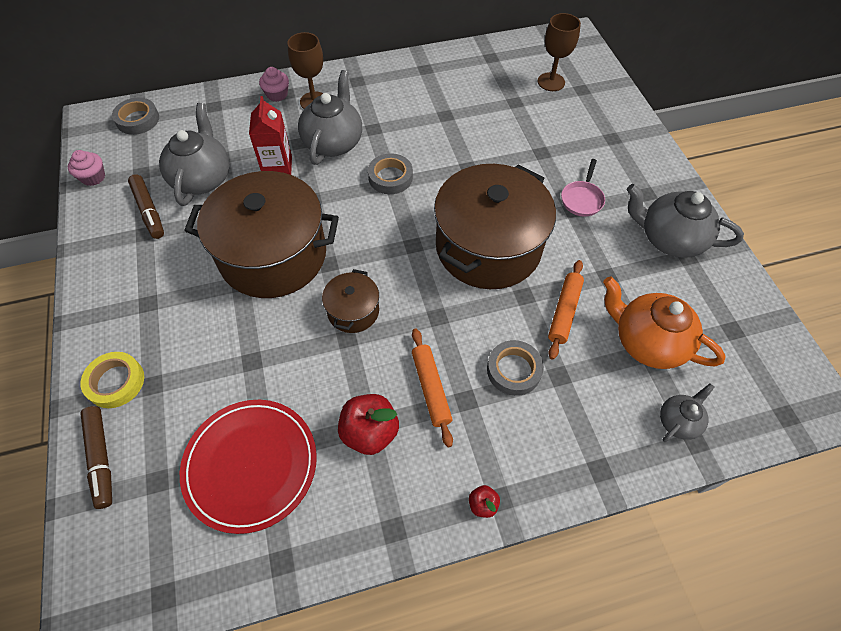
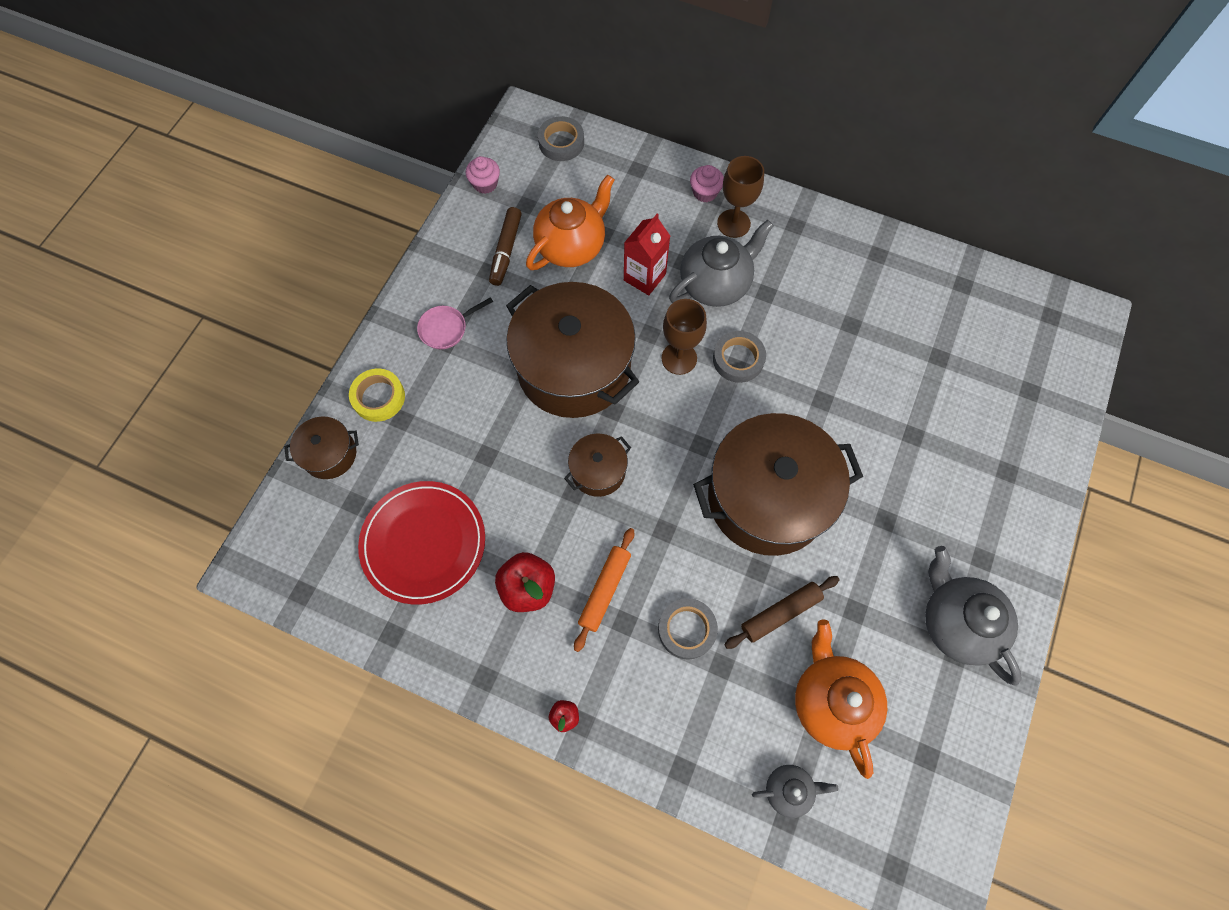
camera: 40 degrees right, 10 degrees up
(101, 458) = (330, 454): brown marker -> brown pot
(202, 179) = (572, 246): grey teapot -> orange teapot
(551, 82) = (1003, 359): brown goblet -> brown goblet (679, 358)
(564, 312) = (780, 613): orange rolling pin -> brown rolling pin
(582, 199) = (906, 515): pink pan -> pink pan (446, 328)

